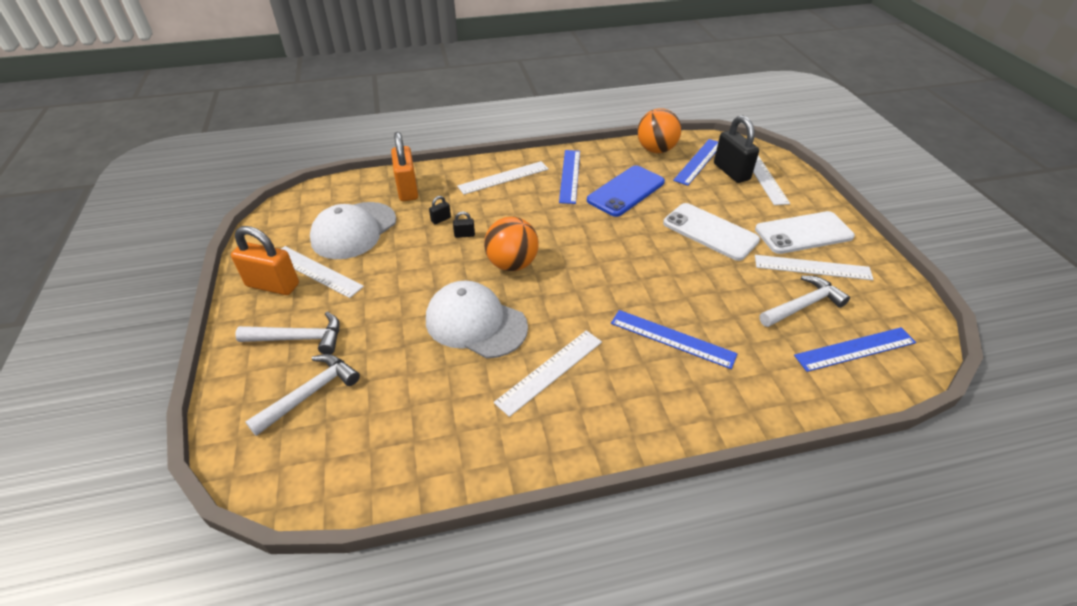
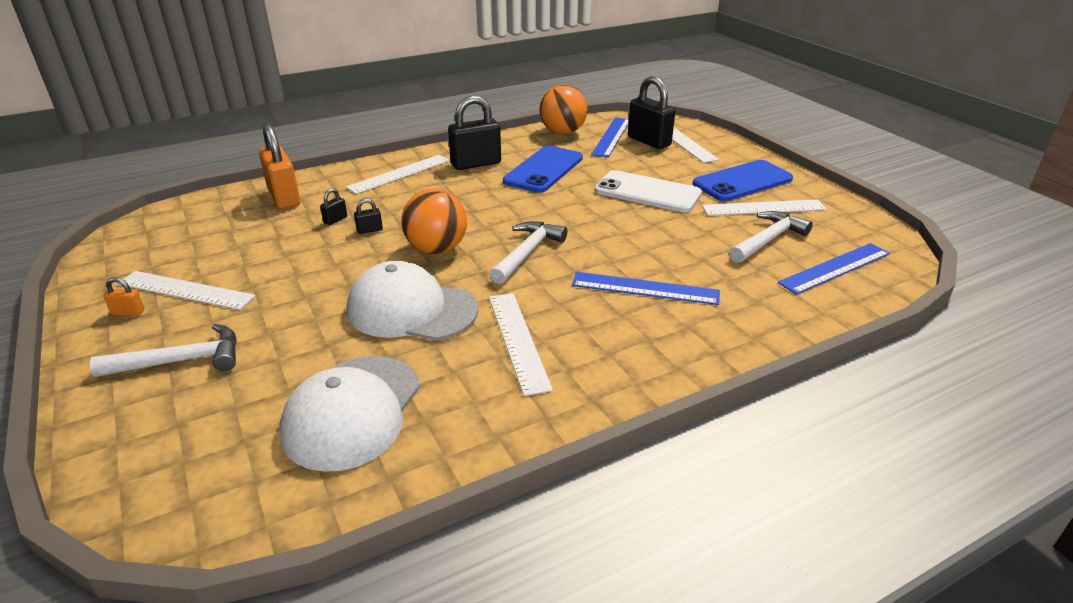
camera: 15 degrees left, 10 degrees down
(273, 285) = (128, 312): orange padlock -> orange padlock, size x0.43
(310, 393) = (214, 415): white hammer -> white hammer (527, 253)
(354, 230) = (226, 244): white cap -> white cap (352, 411)
(550, 371) = (518, 340): white ruler -> white ruler turned 45 degrees counterclockwise
(569, 176) = (476, 164): blue ruler -> black padlock
(803, 233) = (742, 181): white phone -> blue phone

